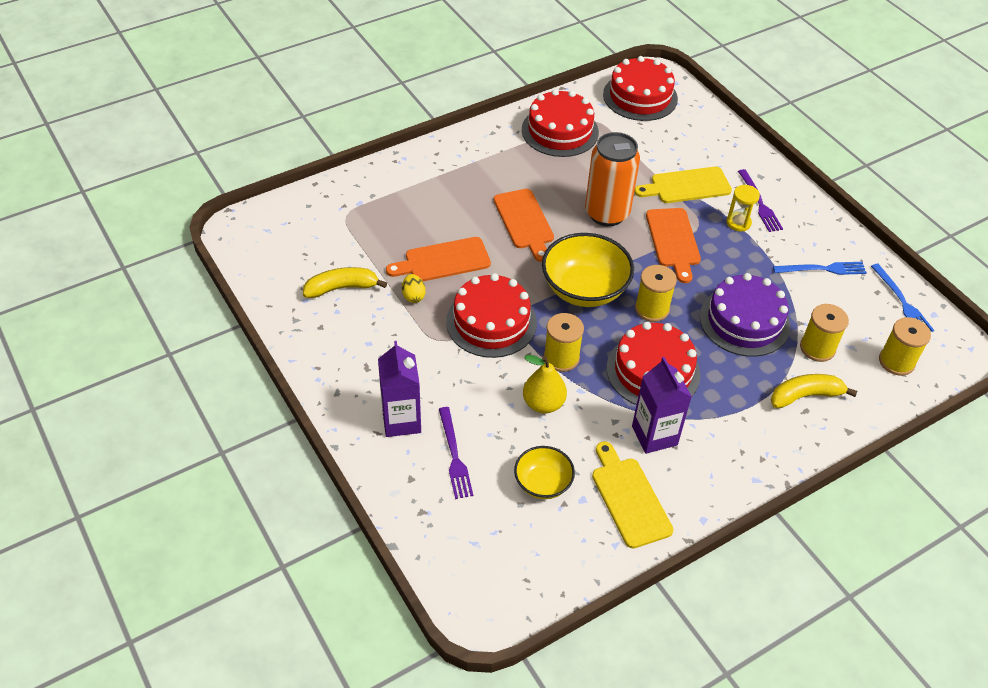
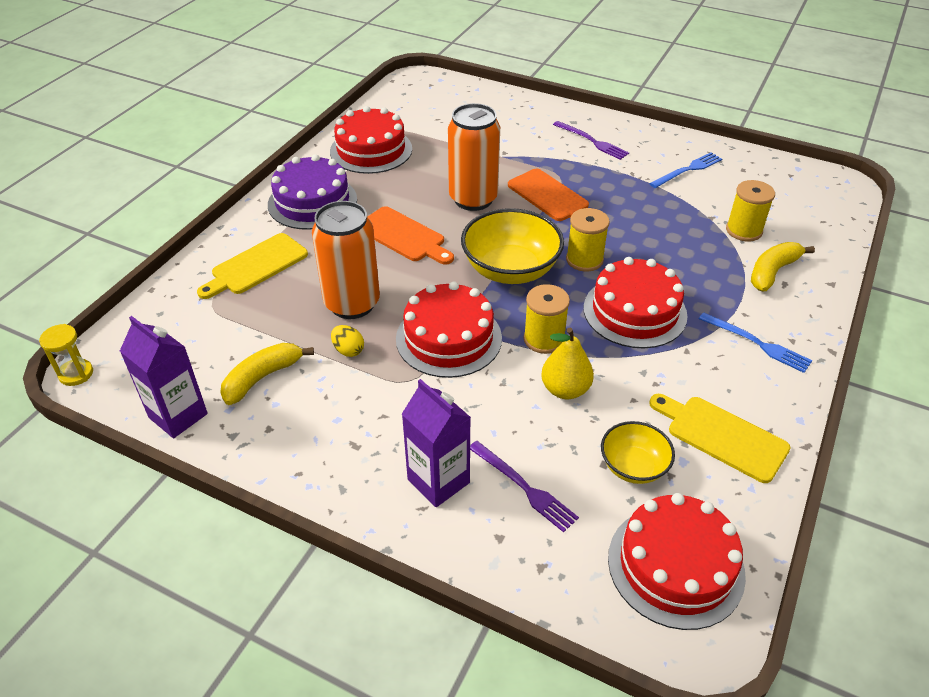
camera: 30 degrees left, 5 degrees down
(443, 261) = (352, 304): orange cutting board -> orange can
(640, 96) = (419, 99): red cake -> red cake (675, 565)
(654, 435) = (689, 367): purple carton -> purple carton (178, 415)
(687, 186) = (521, 151): yellow cutting board -> yellow cutting board (256, 266)
(738, 223) = (590, 162): yellow hourglass -> yellow hourglass (76, 374)
(744, 321) = (668, 235): purple cake -> purple cake (312, 202)
(896, 361) = (809, 214): yellow spool -> none
(902, 301) = (767, 169): blue fork -> blue fork (757, 343)

